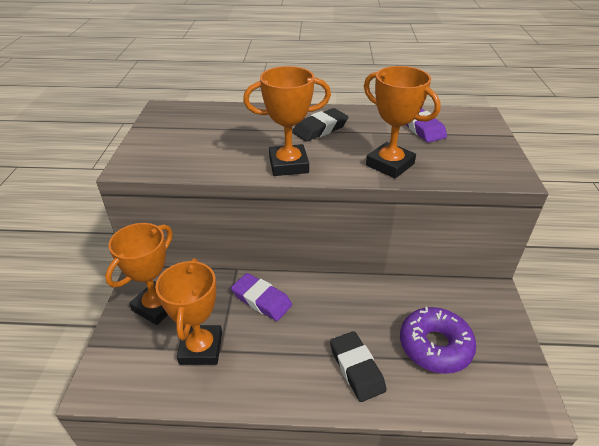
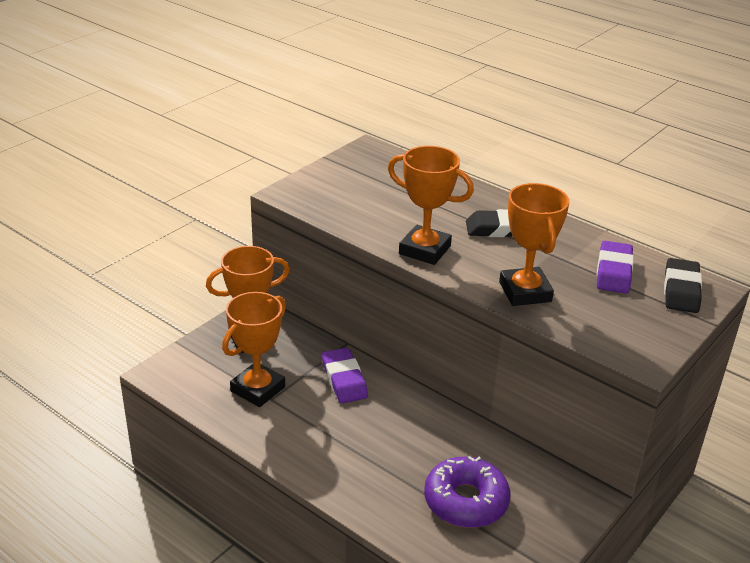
camera: 35 degrees right, 5 degrees down
(356, 368) = (371, 475): black eraser -> black eraser (681, 290)

